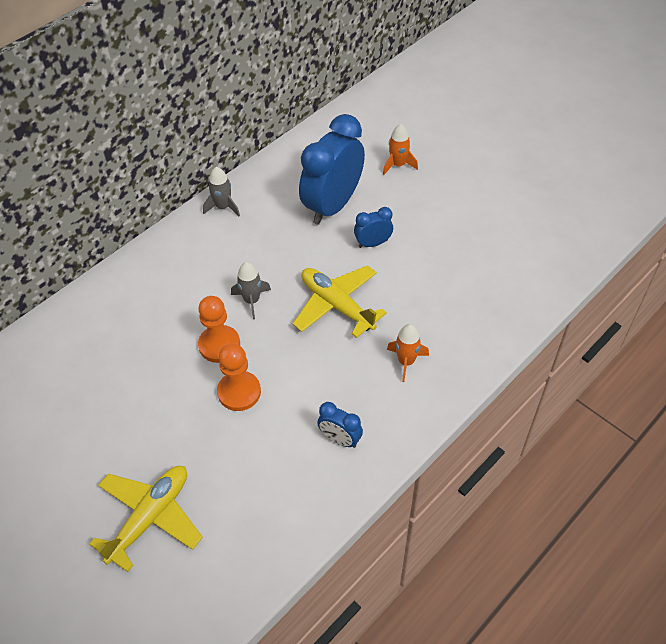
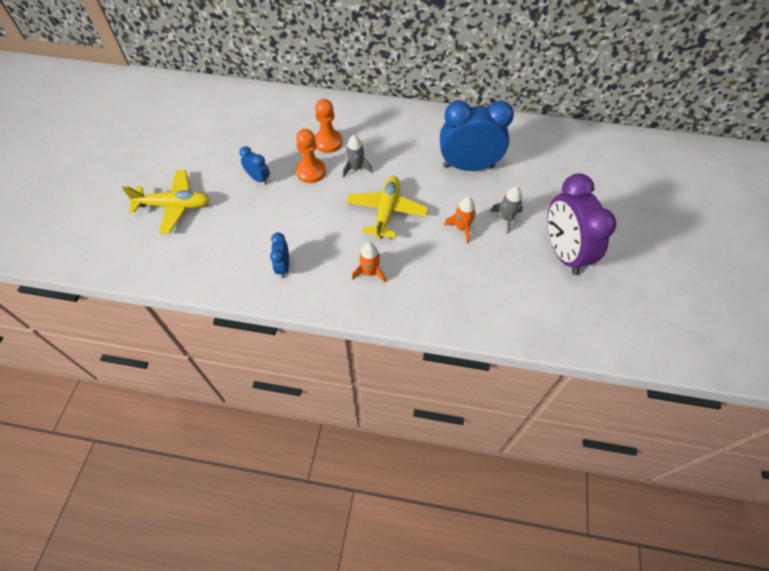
camera: 55 degrees right, 5 degrees up
(223, 207) = (417, 116): grey rocket -> grey rocket (506, 218)
(239, 392) = (284, 199): orange pawn -> orange pawn (328, 142)
(373, 243) = (455, 204): blue clock -> blue clock (258, 178)
(398, 165) = (540, 181): orange rocket -> orange rocket (461, 228)
(493, 199) = (563, 253): none -> purple clock

